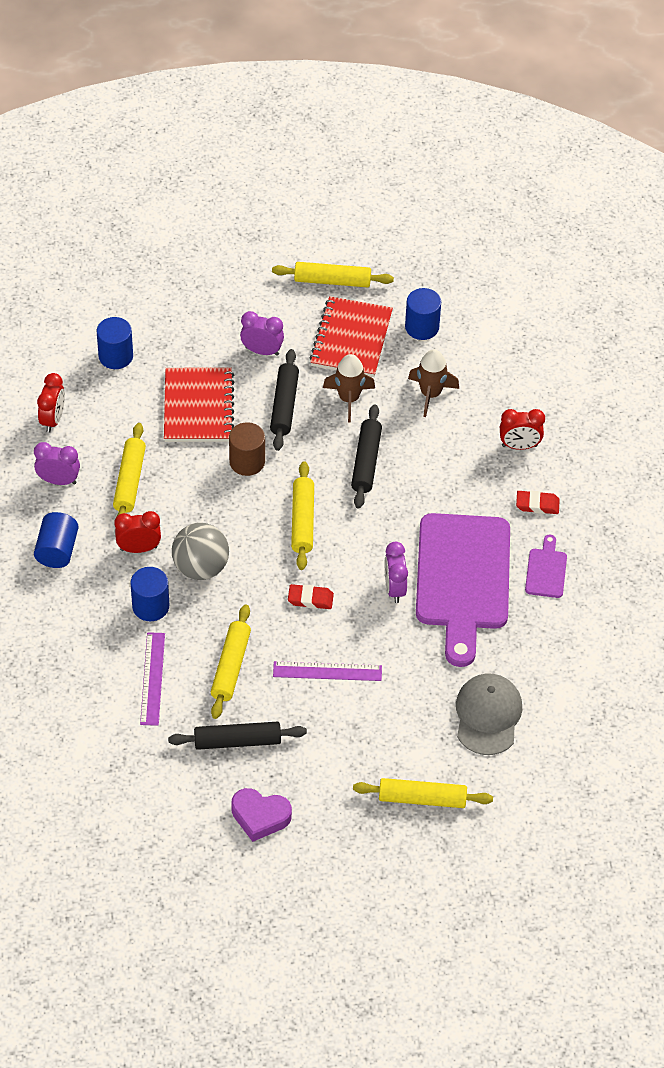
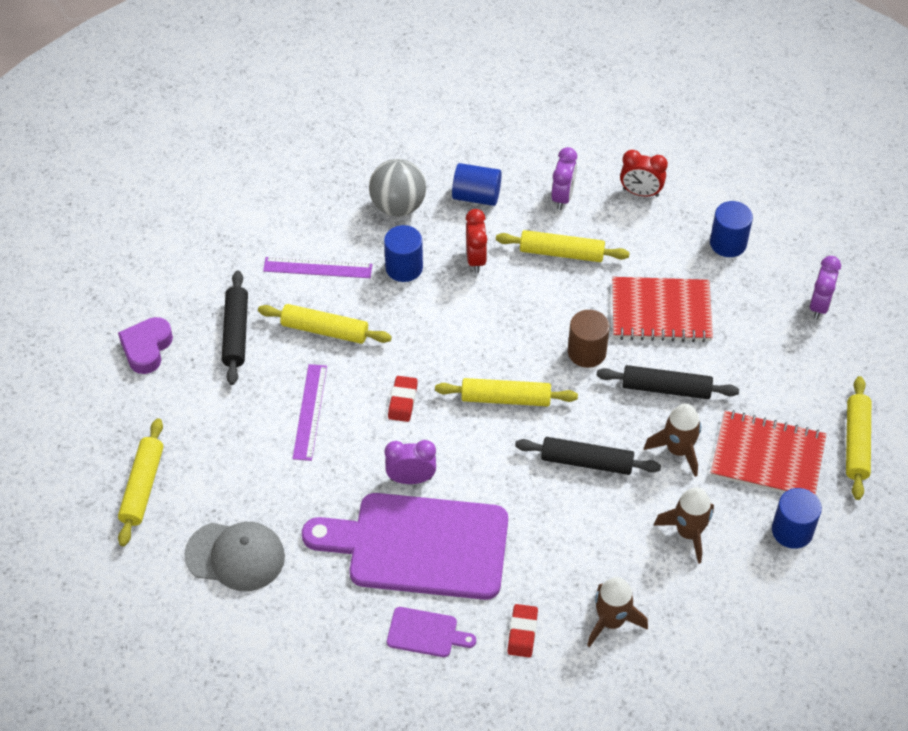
camera: 95 degrees right, 0 degrees up
(201, 567) = (449, 309): grey ball -> grey ball (398, 206)
(262, 351) = (743, 371): purple clock -> purple clock (819, 306)
(519, 446) = (611, 621): red clock -> brown rocket

